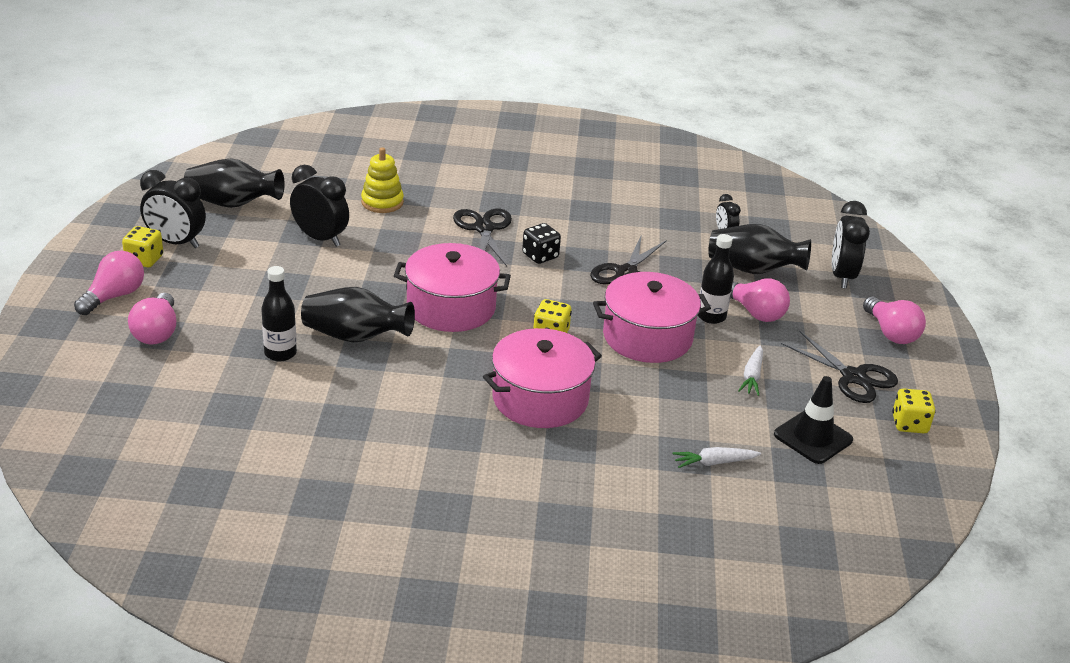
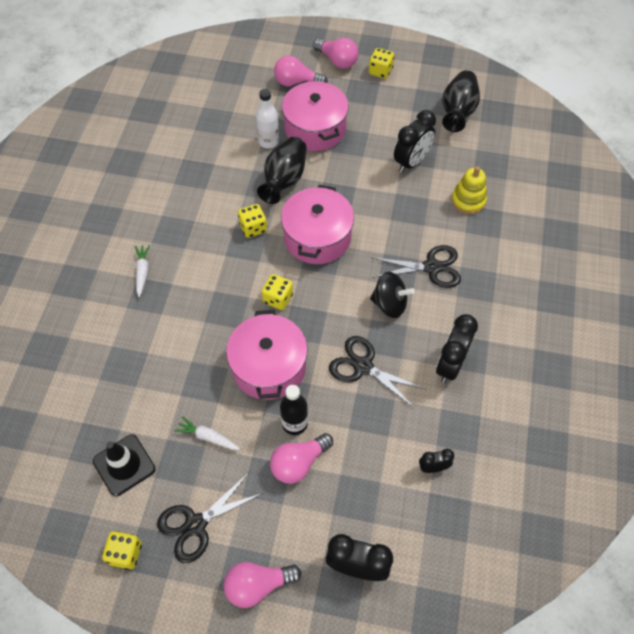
camera: 100 degrees right, 25 degrees up
(176, 243) = (402, 85): black clock -> black clock (450, 365)
(280, 353) = (268, 141): black bottle -> white bottle
(442, 359) = (253, 228): none -> yellow dice
(540, 256) = (389, 304): black dice -> black spinning top
(540, 399) = (200, 282): pink pot -> pink pot (315, 128)
(714, 462) = (110, 384): white carrot -> white carrot (142, 272)
(753, 270) = (369, 479): black vase -> none

